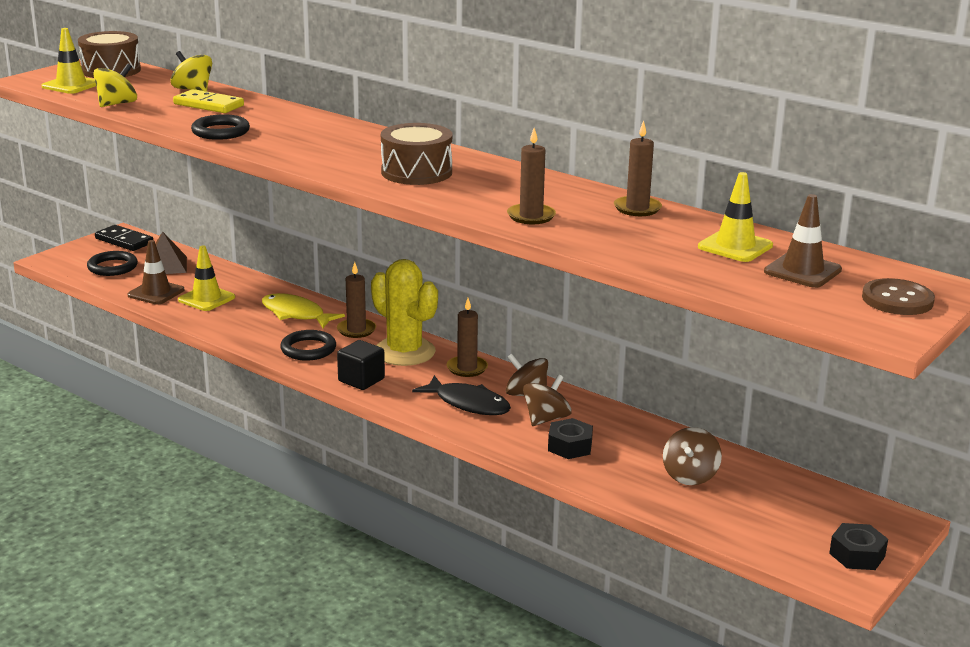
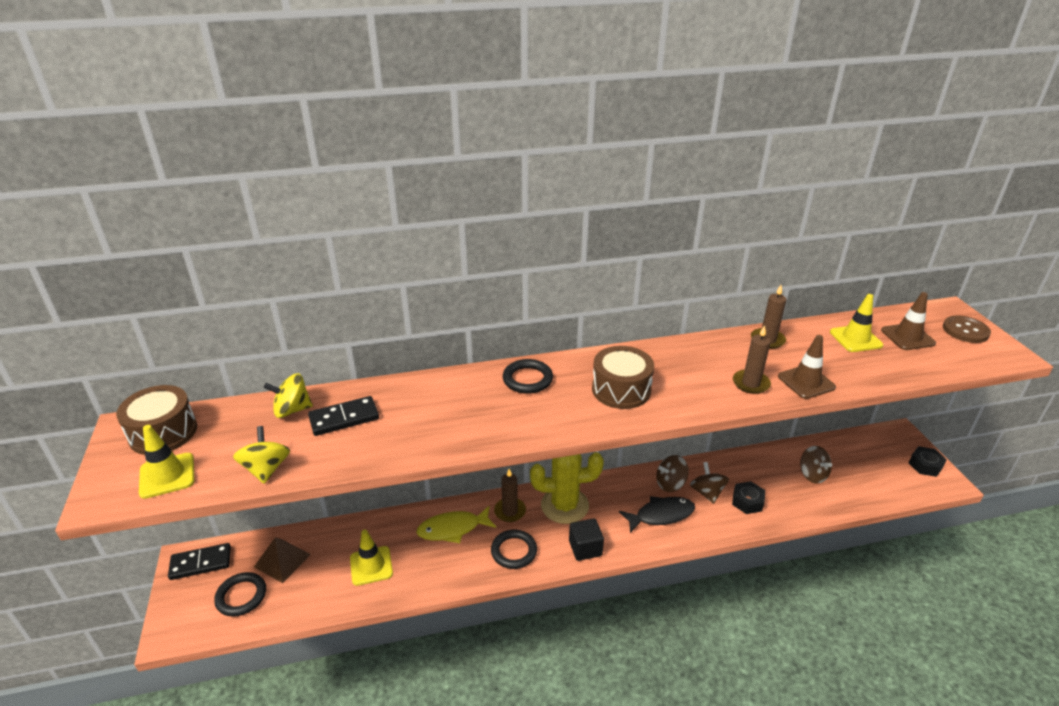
camera: 50 degrees left, 10 degrees up
(156, 293) = (324, 592): brown traffic cone -> brown traffic cone (806, 382)
(209, 105) = (344, 418): yellow domino -> black domino
(220, 132) = (421, 441): black ring -> black ring (527, 379)
(467, 368) = (613, 489): brown candle -> none

